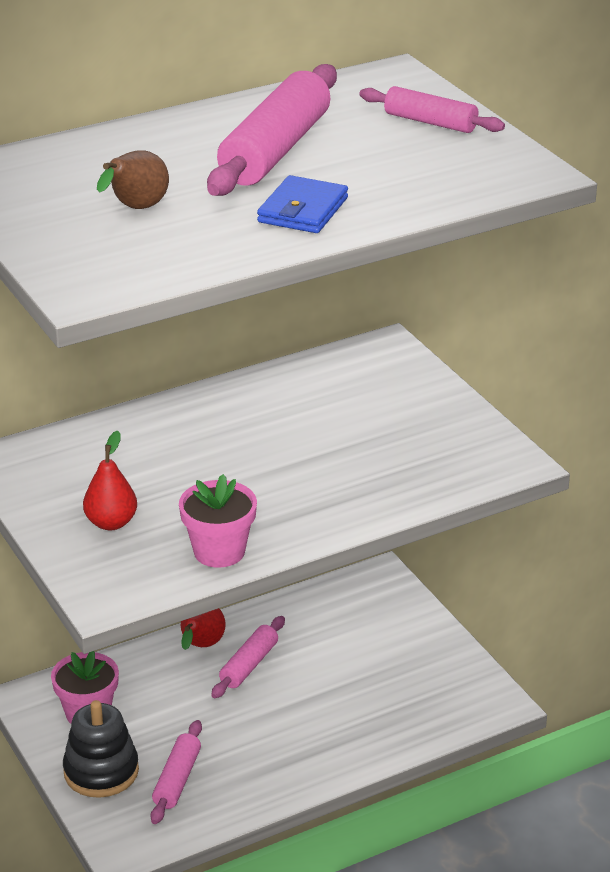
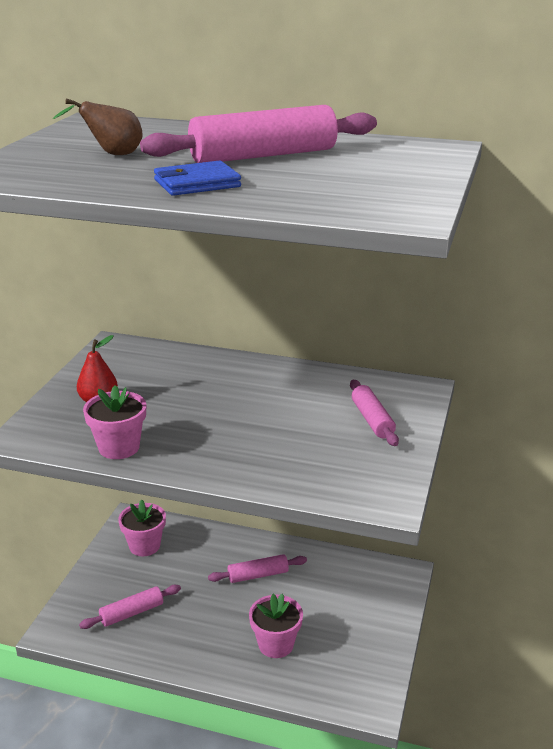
camera: 45 degrees right, 5 degrees down
(101, 771) = (106, 581): black stacking toy -> none
(200, 646) = (248, 548): red pear -> none
(354, 712) = (276, 644): none -> pink flower pot
(430, 122) = (403, 172): pink rolling pin -> pink rolling pin (372, 420)

